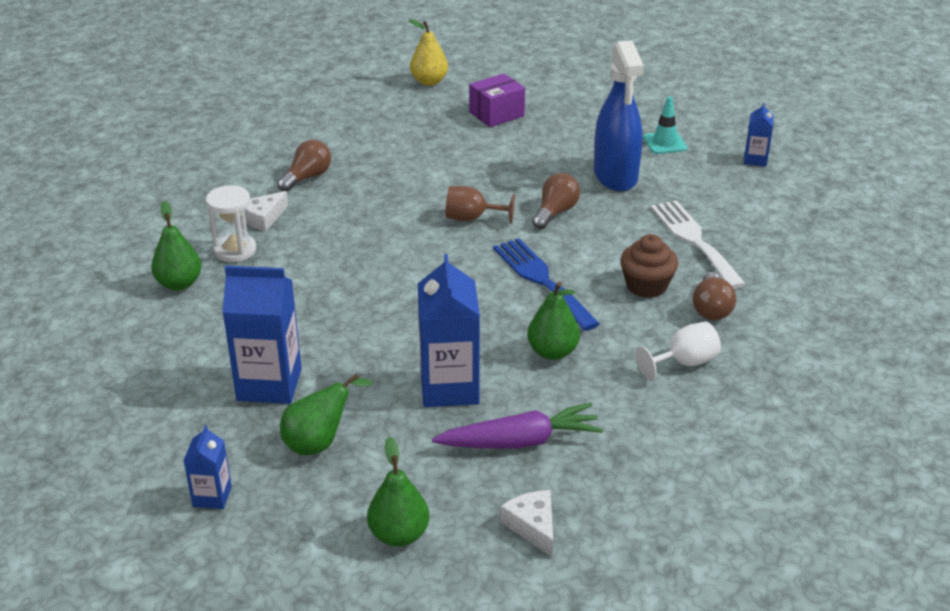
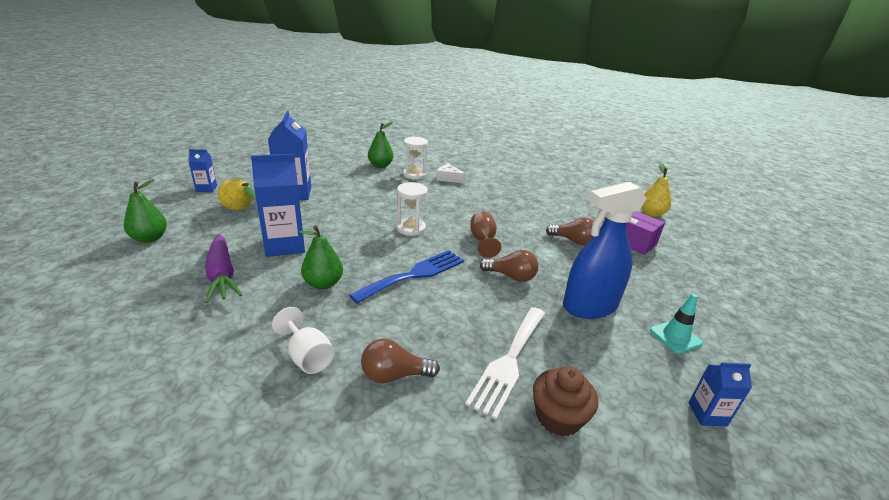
camera: 75 degrees right, 5 degrees down
(307, 177) = (497, 186): brown light bulb -> brown light bulb (573, 241)
(319, 443) = (240, 210): green pear -> yellow pear
(425, 272) = (411, 228): none -> white hourglass
(533, 526) = (130, 284): white cheese -> none
(646, 285) = (422, 330): brown cupcake -> brown cupcake (558, 417)
(694, 240) = (509, 361): white fork -> white fork turned 150 degrees clockwise

